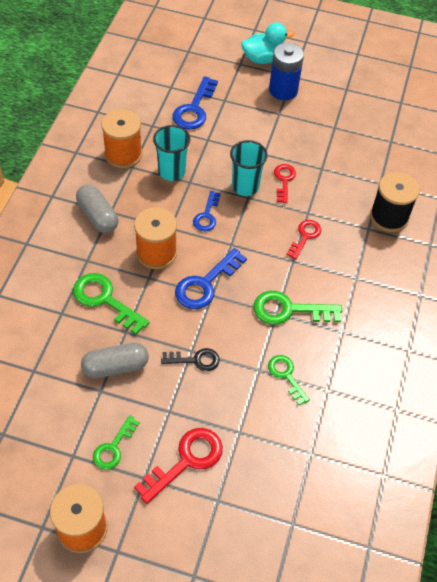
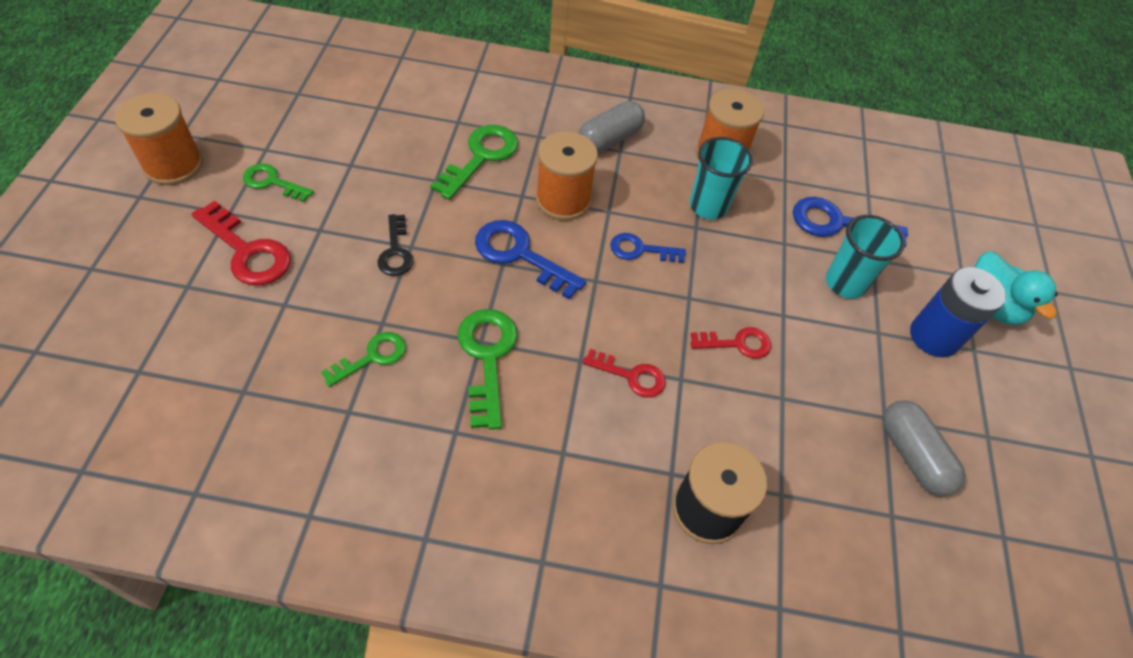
camera: 80 degrees right, 0 degrees up
(115, 367) = (383, 175): grey capsule -> grey capsule (912, 455)
(245, 186) = (708, 293): turquoise cup -> turquoise cup (845, 283)

